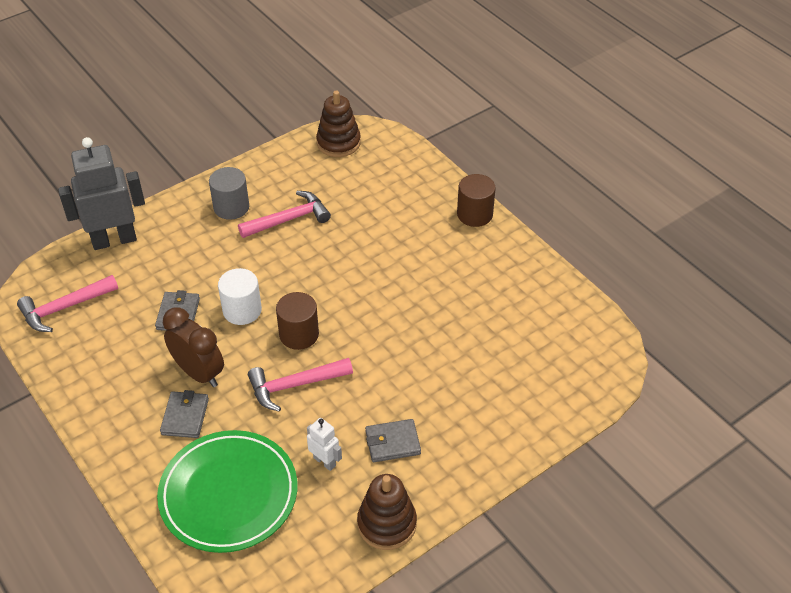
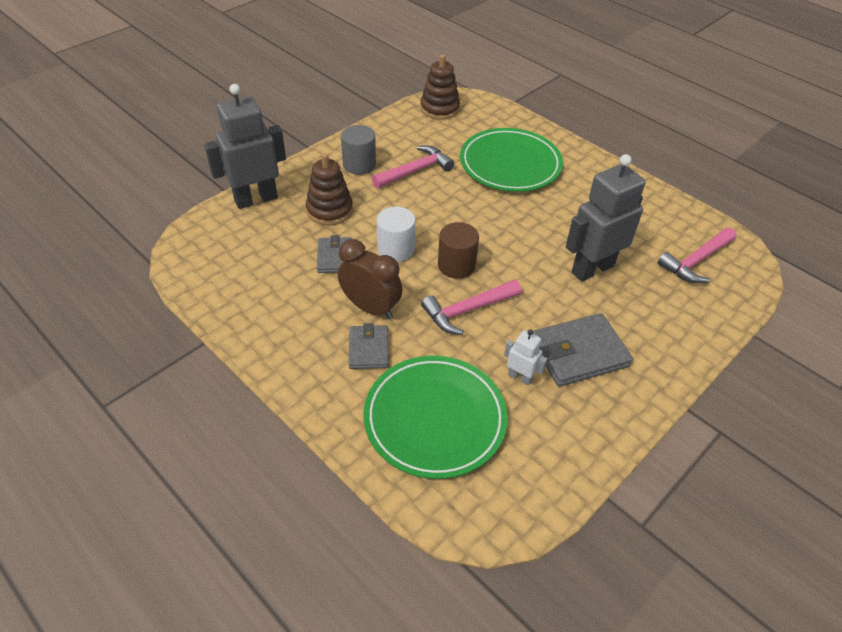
camera: 10 degrees left, 0 degrees up
(64, 308) = (221, 261): pink hammer -> pink hammer (696, 261)
(387, 524) = (601, 430): brown stacking toy -> brown stacking toy (329, 210)
(392, 442) = (579, 353): grey wallet -> grey wallet, size x1.66
(394, 219) = (510, 164): none -> green plate
(440, 351) = (592, 269): none -> grey robot
(474, 214) = (579, 155): brown cylinder -> none

